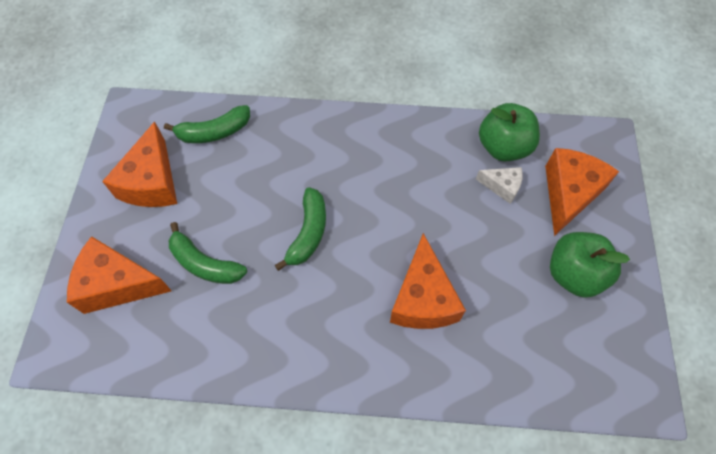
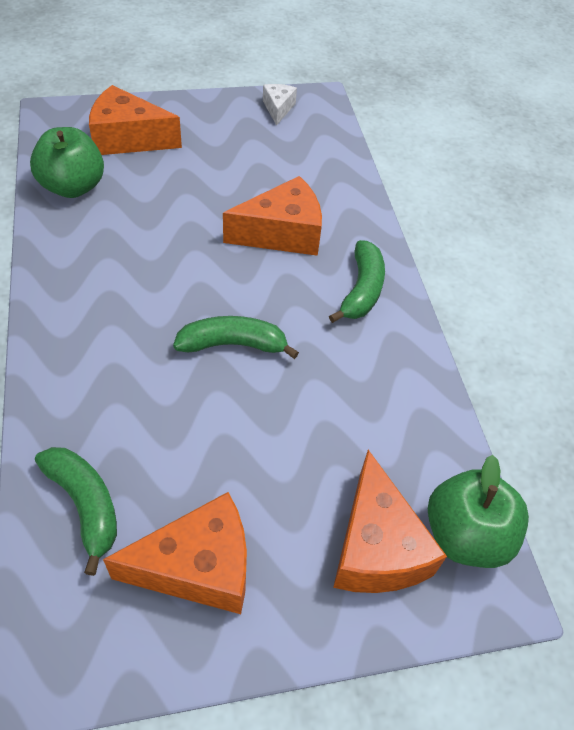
camera: 110 degrees left, 10 degrees down
(204, 263) = (310, 446): green banana -> green banana (362, 290)
(502, 186) = (128, 185): white cheese -> white cheese (278, 108)
(574, 274) = (220, 135): green apple -> green apple (465, 535)

